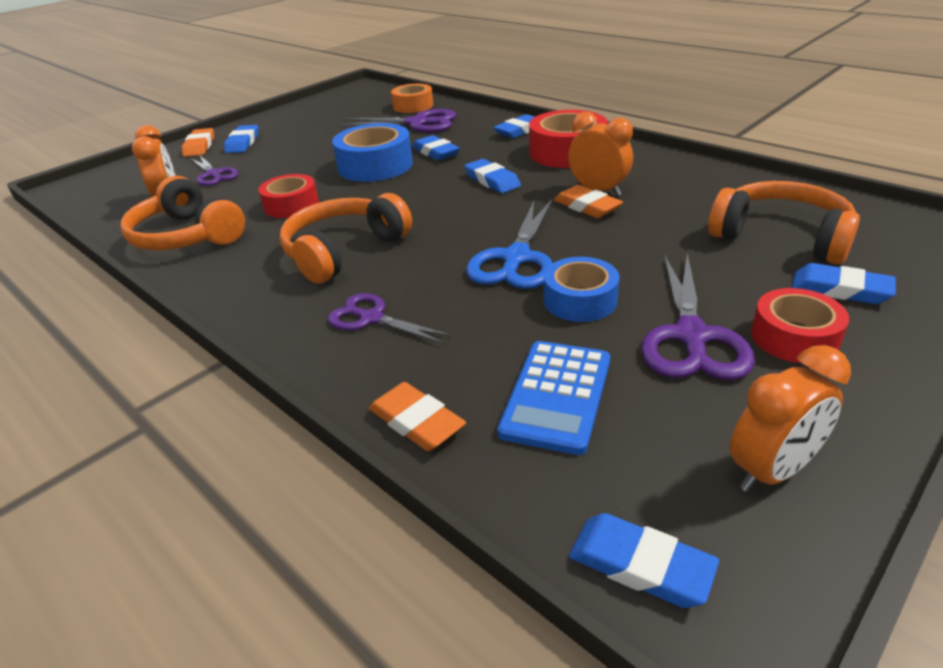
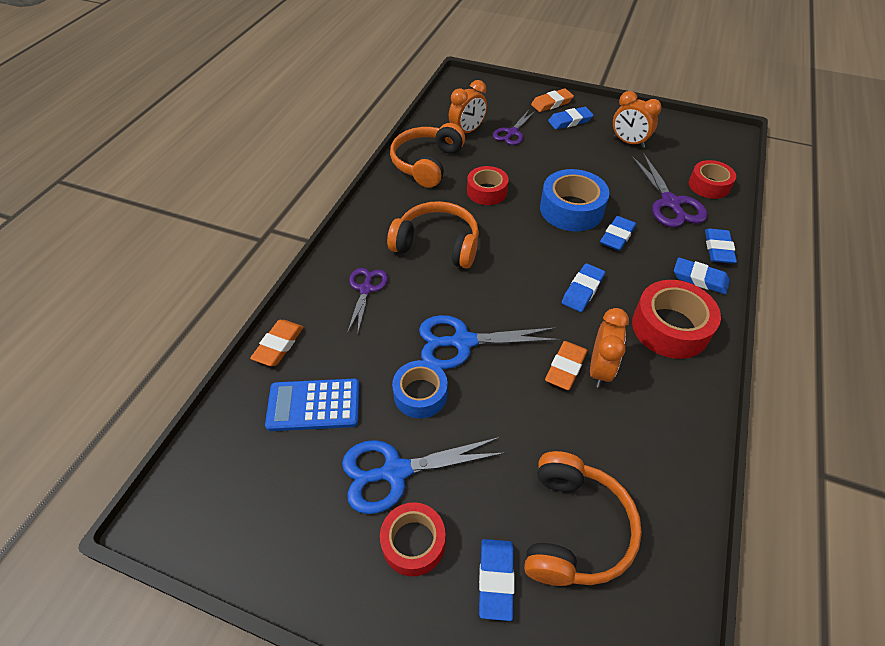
camera: 65 degrees right, 15 degrees up
(413, 106) = (709, 185): orange tape -> red tape
(640, 565) = (194, 472): blue eraser -> blue eraser (718, 249)
(691, 336) = (395, 471): purple scissors -> blue scissors
(772, 471) = (269, 531): orange clock -> orange clock (628, 142)

